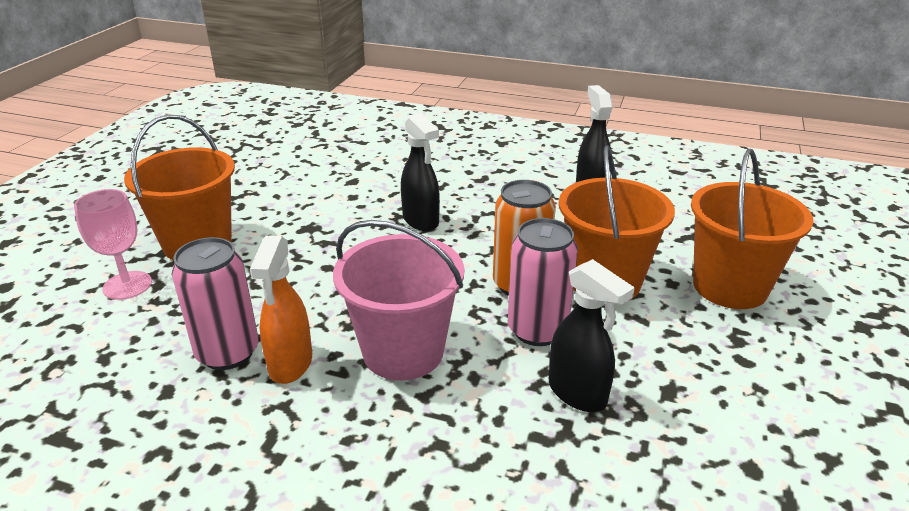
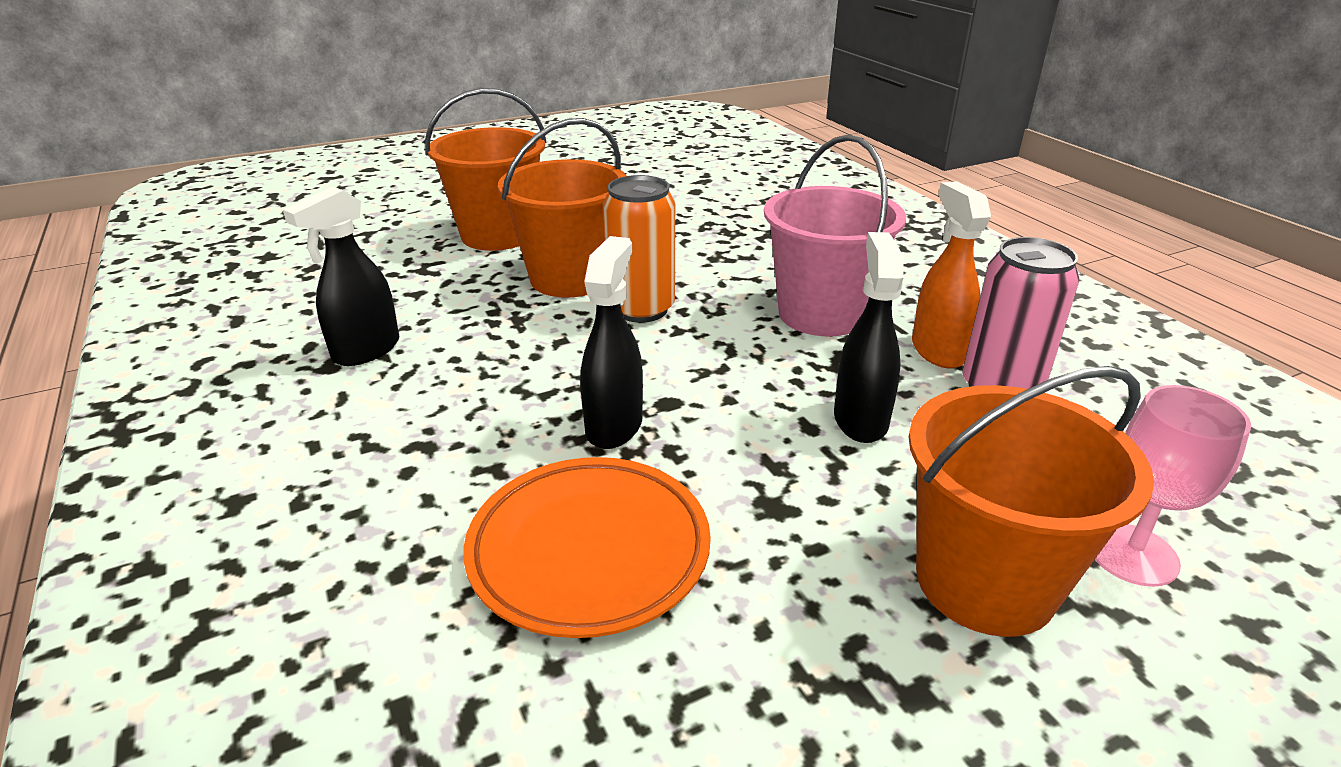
camera: 135 degrees left, 0 degrees up
(290, 364) = (937, 350): orange spray bottle -> orange spray bottle turned 60 degrees counterclockwise
(363, 185) = (589, 550): none -> orange plate
(537, 330) = (690, 278): pink can -> none
(578, 393) = (729, 242): black spray bottle -> black spray bottle (860, 420)

